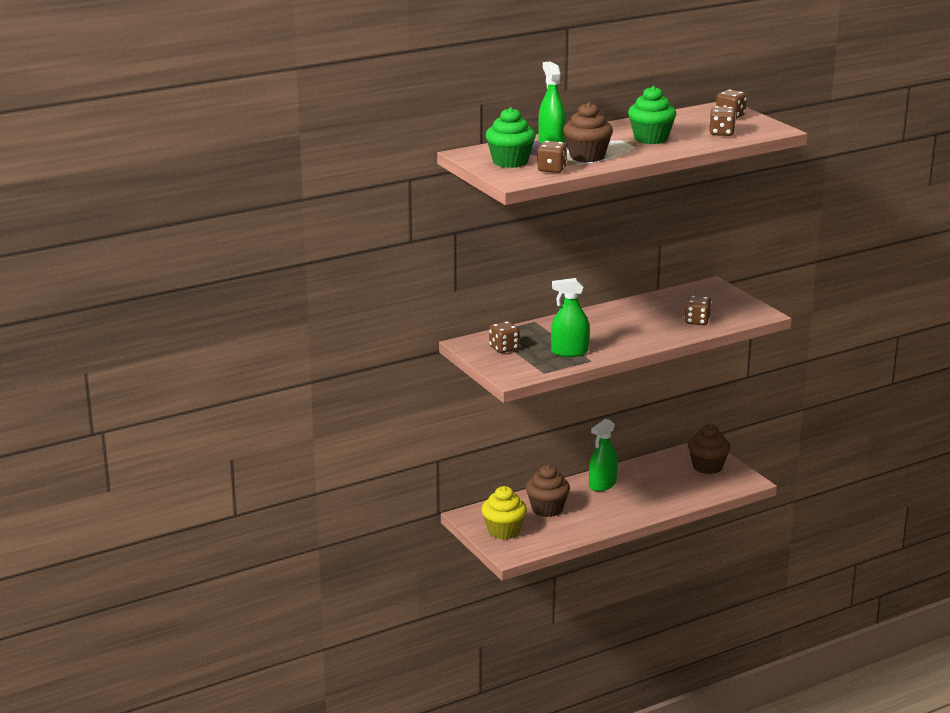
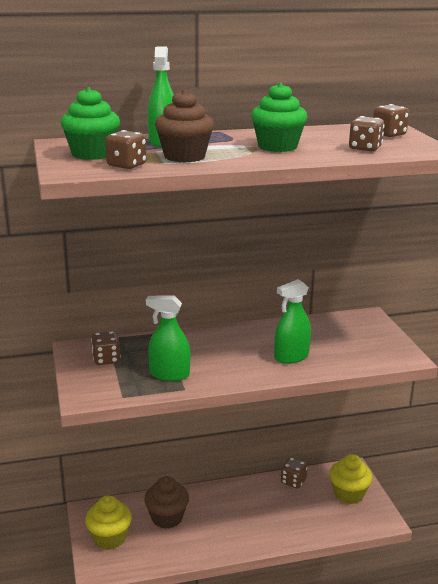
camera: 15 degrees right, 0 degrees up
(602, 485) = (235, 497): green spray bottle -> green spray bottle (291, 357)
(697, 321) = (329, 356): brown dice -> brown dice (293, 481)
(707, 467) = (348, 494): brown cupcake -> yellow cupcake

